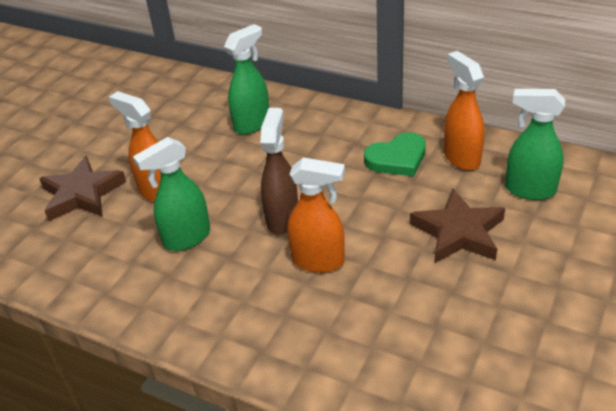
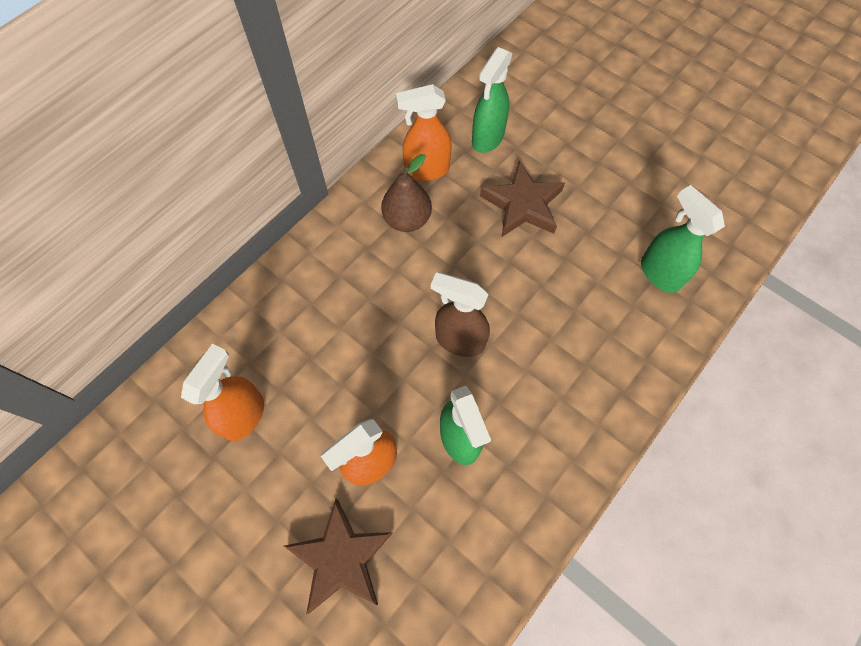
camera: 80 degrees left, 25 degrees up
(252, 124) = (288, 340): green spray bottle -> green spray bottle (659, 273)
(319, 261) = (527, 321): orange spray bottle -> orange spray bottle (244, 415)
(397, 158) = (407, 220): green heart -> brown pear

